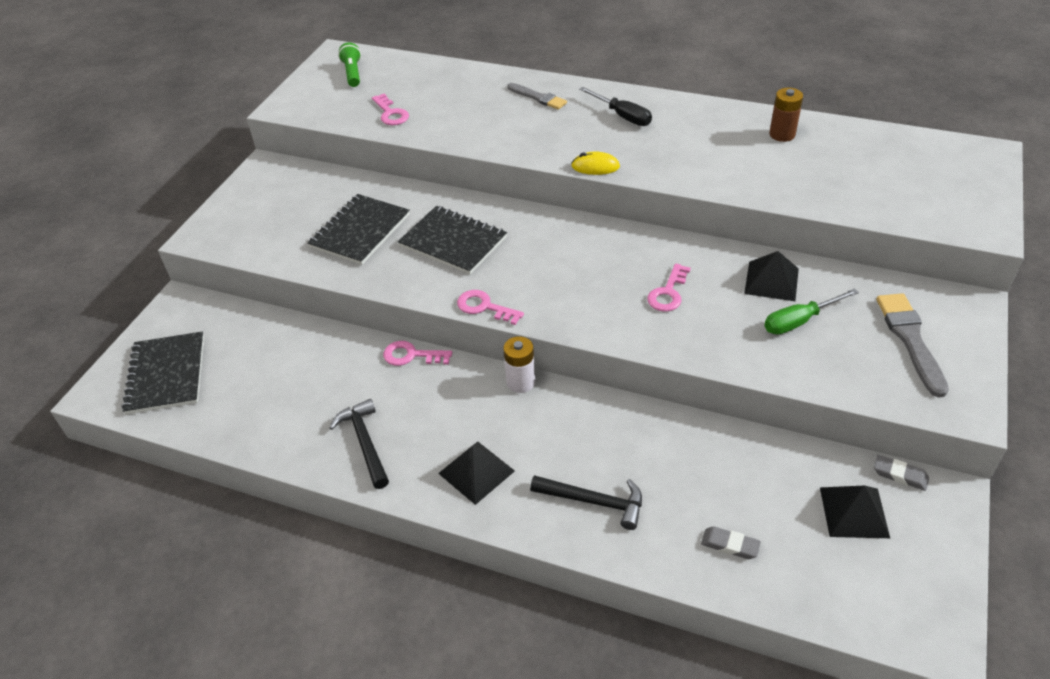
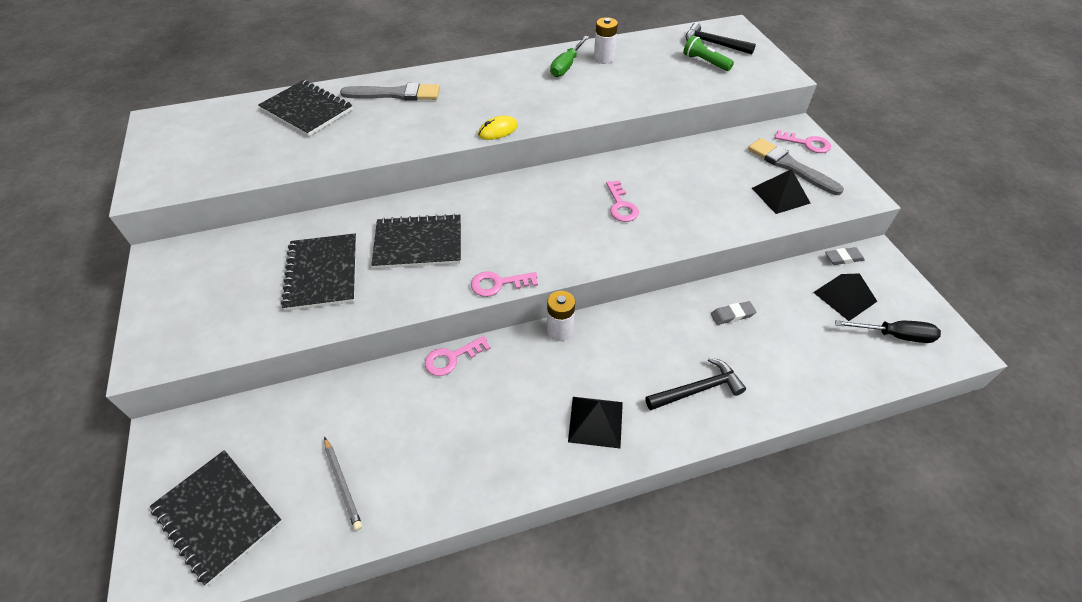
camera: 40 degrees left, 5 degrees up
(254, 402) = (343, 484): none -> grey pencil
(353, 73) = (193, 133): green flashlight -> green flashlight (705, 62)
(365, 442) = (483, 455): black hammer -> black hammer (713, 43)
(391, 113) = (270, 154): pink key -> pink key (807, 143)
(452, 85) = (307, 110): none -> black notebook
(538, 97) = (395, 94): grey brush -> grey brush, size x1.52
(622, 116) = (478, 85): black screwdriver -> black screwdriver (894, 335)
(730, 545) = (805, 363): grey eraser -> grey eraser (732, 315)
(771, 281) = (676, 165): black pyramid -> black pyramid (780, 195)
(782, 134) = (603, 58): brown battery -> white battery
(799, 321) = (720, 185): green screwdriver -> green screwdriver (566, 66)

